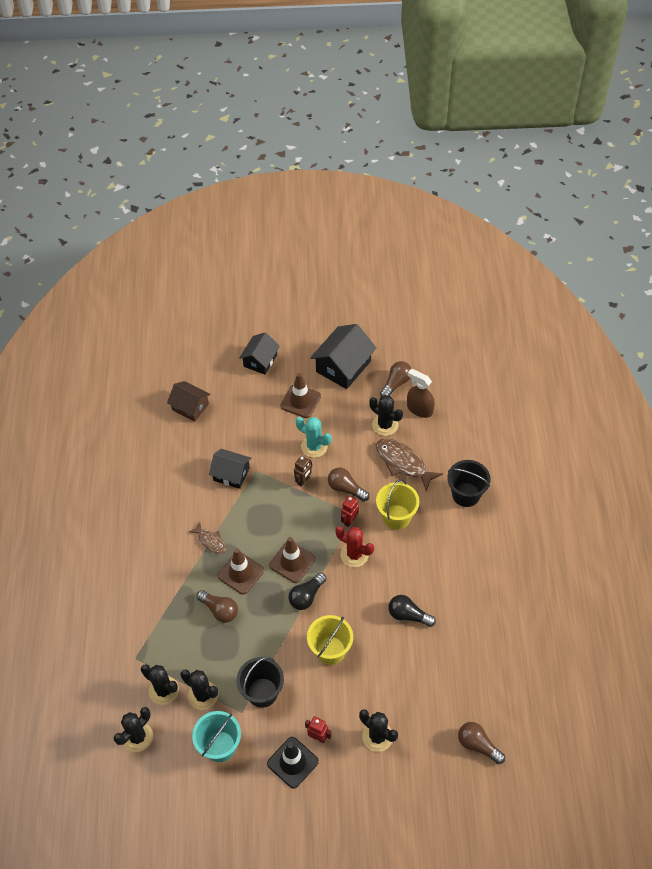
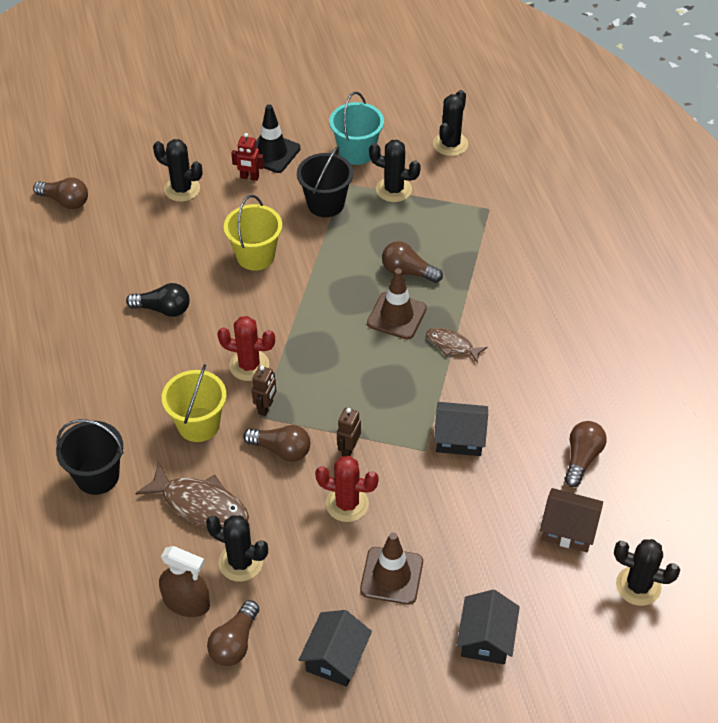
camera: 165 degrees right, 5 degrees down
(162, 446) = (582, 458): none -> brown light bulb
(164, 690) = (441, 186): black cactus -> black cactus (638, 586)
(292, 562) = (332, 341): brown traffic cone -> none
(306, 596) = (301, 306): black light bulb -> none
(314, 446) = (347, 504): turquoise cactus -> red cactus
(343, 366) = (336, 657): black house -> black house, size x0.64
(349, 520) = (266, 407): red robot -> brown robot

